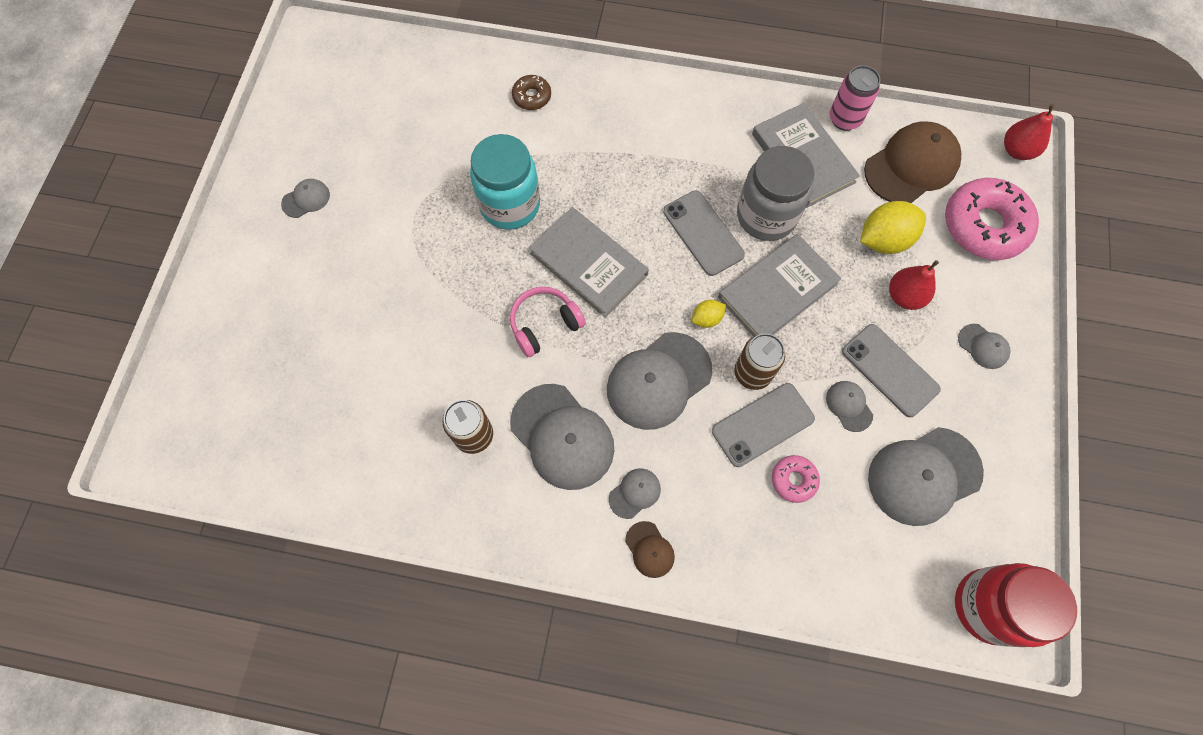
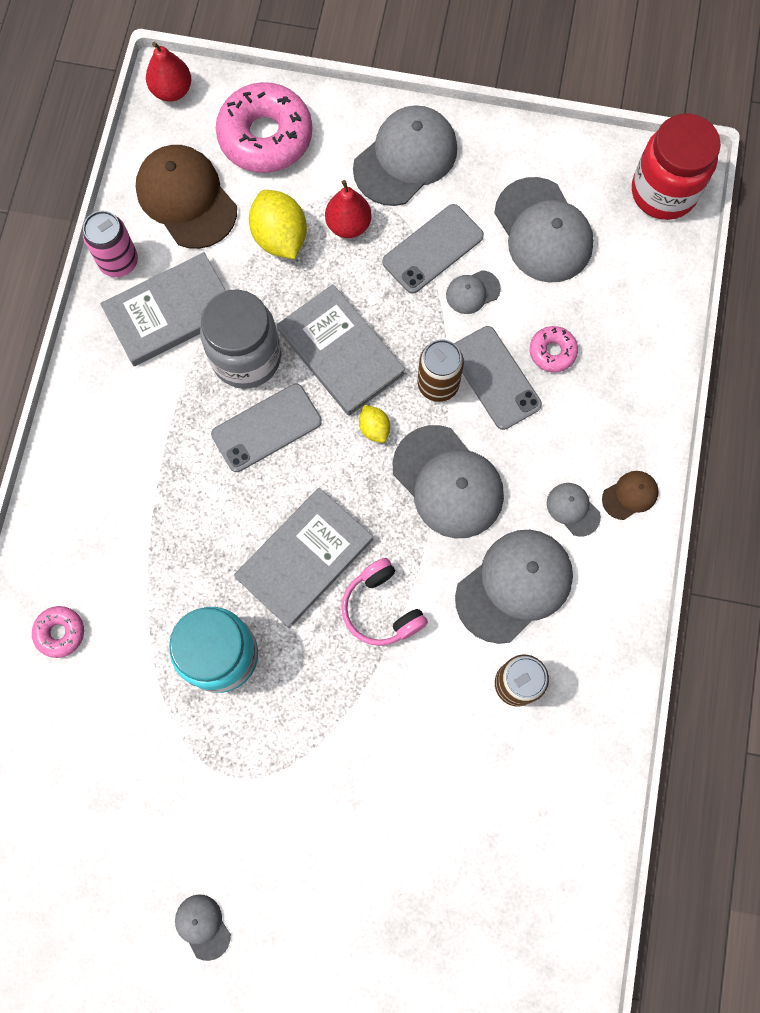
camera: 90 degrees left, 5 degrees up
(532, 97) = (60, 632): brown donut -> pink donut
(983, 346) = (405, 158): grey cap -> grey cap, size x2.12

